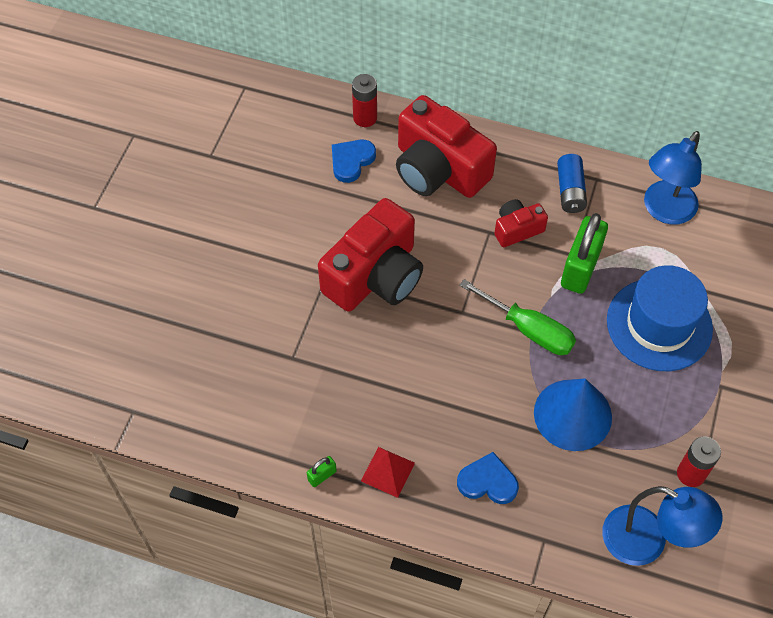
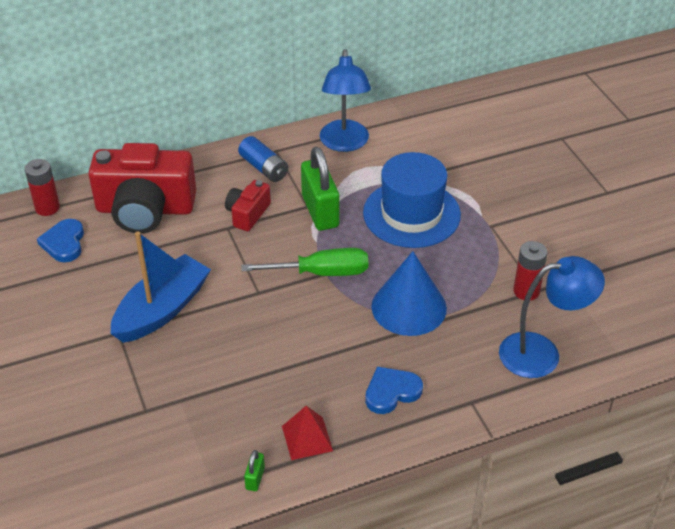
camera: 40 degrees left, 15 degrees down
(375, 276) = (162, 310): red camera -> blue boat

